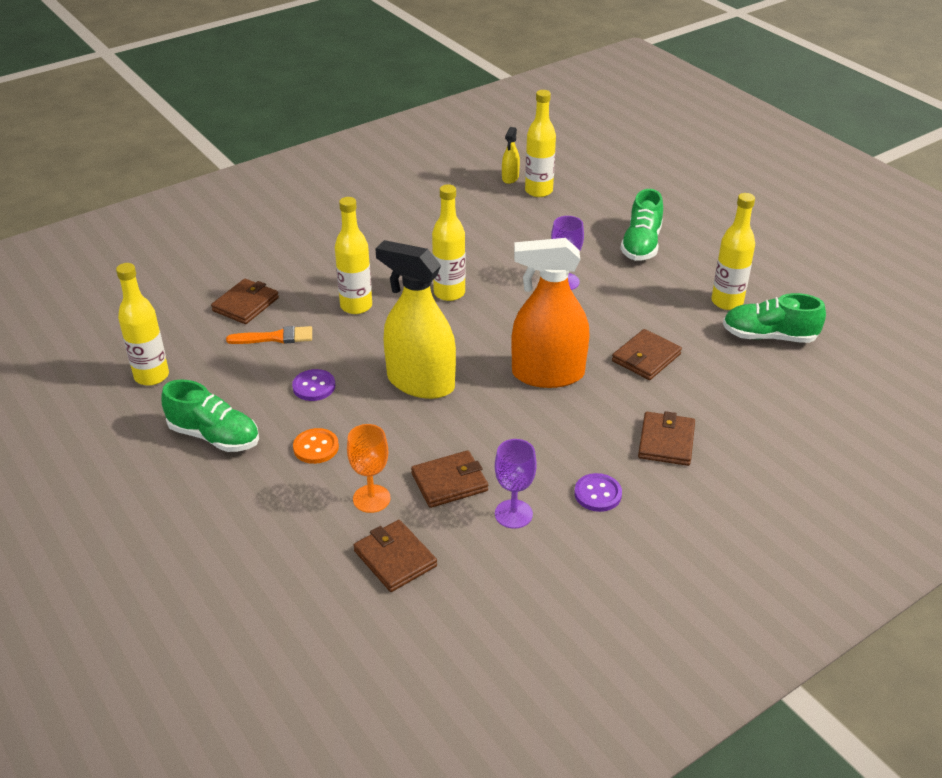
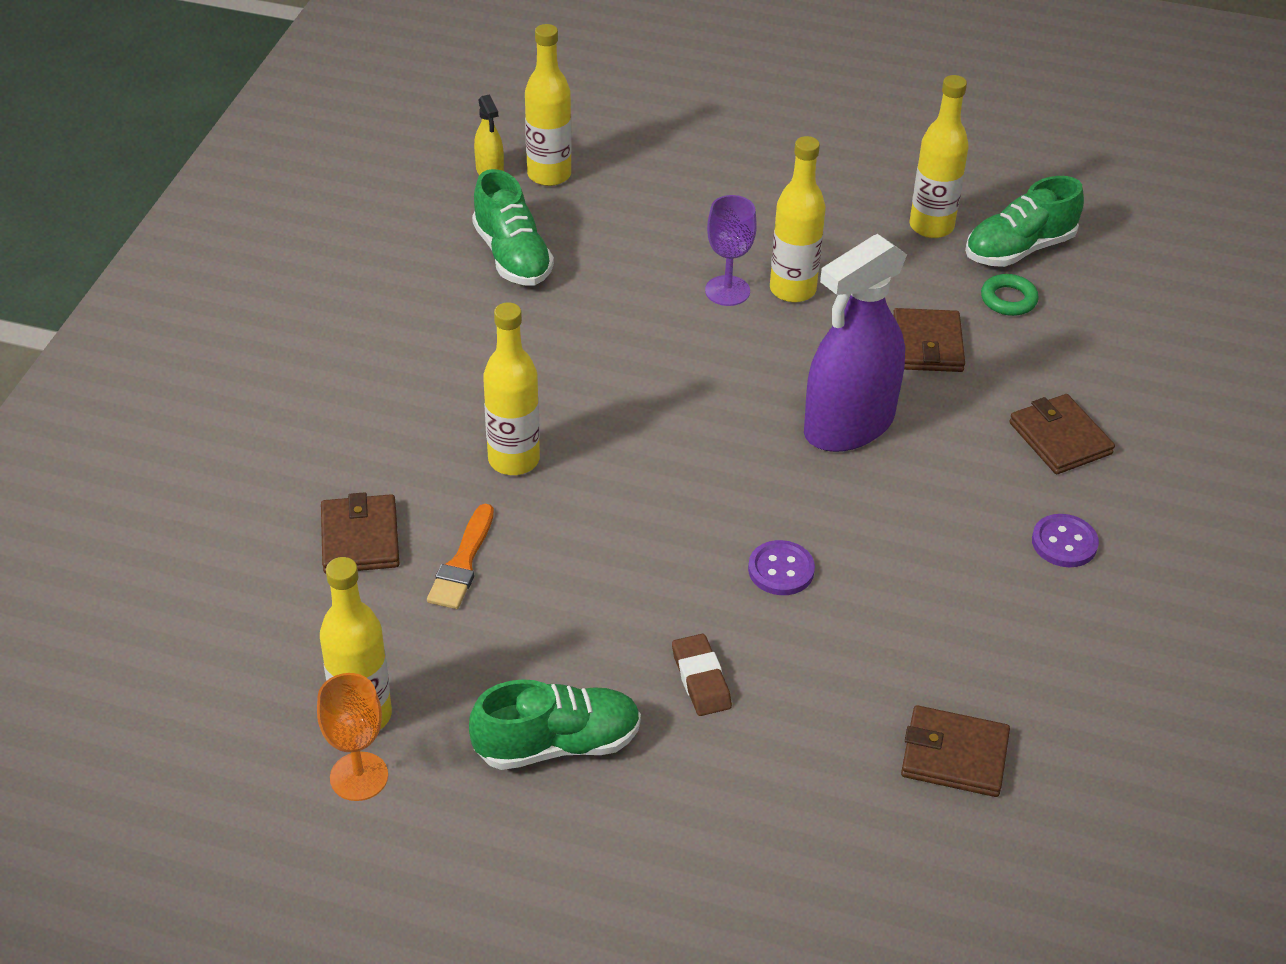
camera: 40 degrees left, 5 degrees up
(275, 337) = (462, 563): orange brush -> orange brush turned 150 degrees clockwise
(314, 386) = (598, 601): purple button -> purple button (781, 570)
(316, 447) = (701, 679): orange button -> brown eraser
(371, 499) = (843, 701): orange goblet -> orange goblet (359, 776)
(420, 382) = (720, 520): yellow spray bottle -> none
(449, 293) = (609, 378): yellow bottle -> yellow bottle (792, 290)
(449, 482) = (902, 626): brown wallet -> none
(513, 514) = (1010, 621): purple goblet -> none
(548, 374) = (848, 425): orange spray bottle -> purple spray bottle
(641, 245) = (757, 195): green shoe -> green shoe (512, 256)
(727, 358) = (1008, 299): none -> green ring

